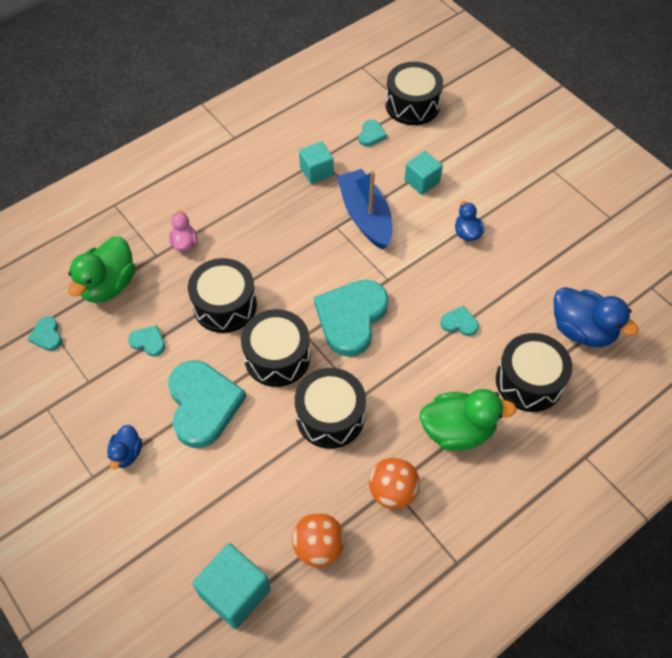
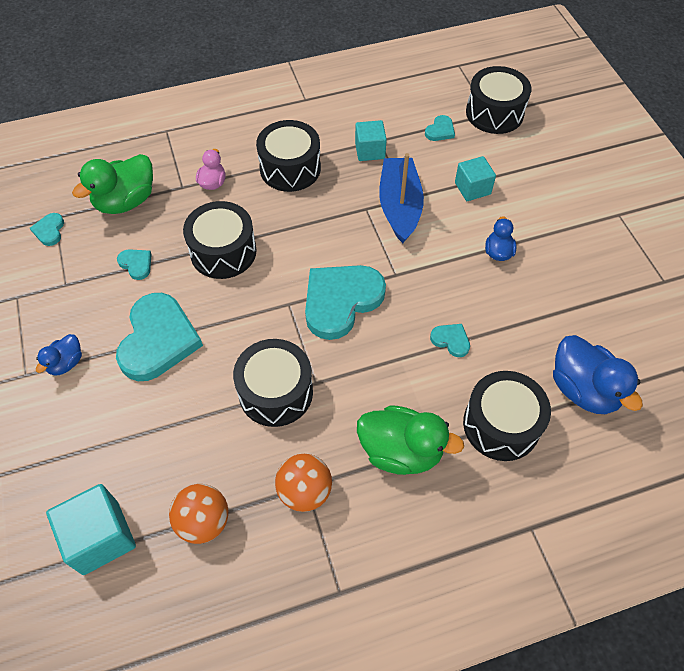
camera: 20 degrees right, 0 degrees up
(277, 357) = (250, 317): black drum -> black drum (290, 168)

